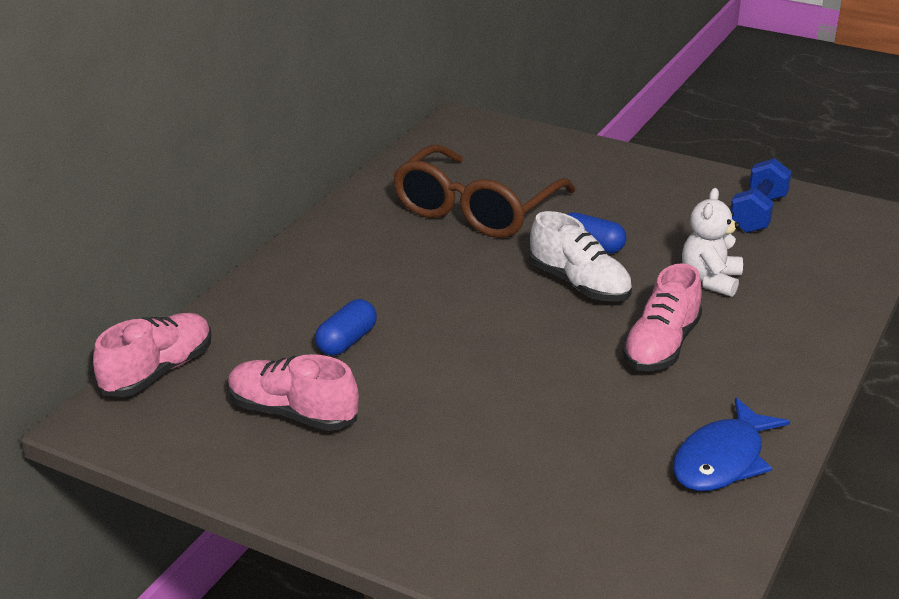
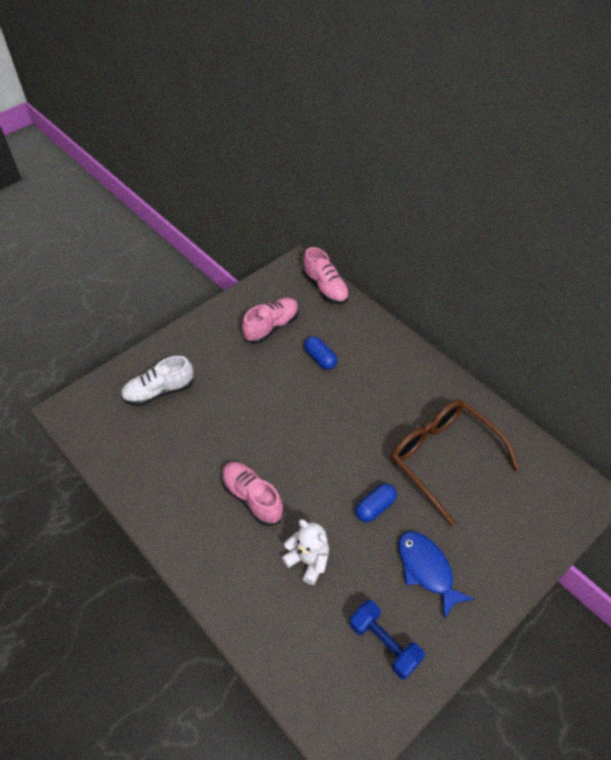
camera: 110 degrees right, 20 degrees up
(579, 284) = (332, 482): white shoe -> white shoe (159, 391)
(722, 460) = (148, 481): blue fish -> blue fish (427, 569)

